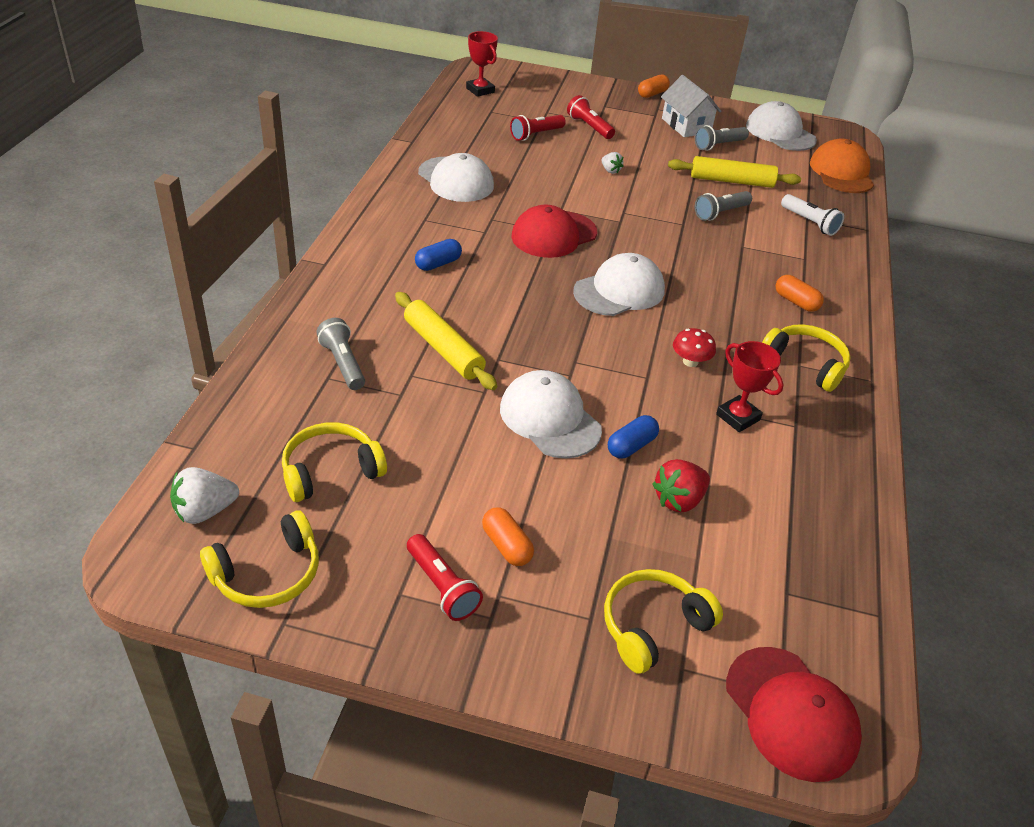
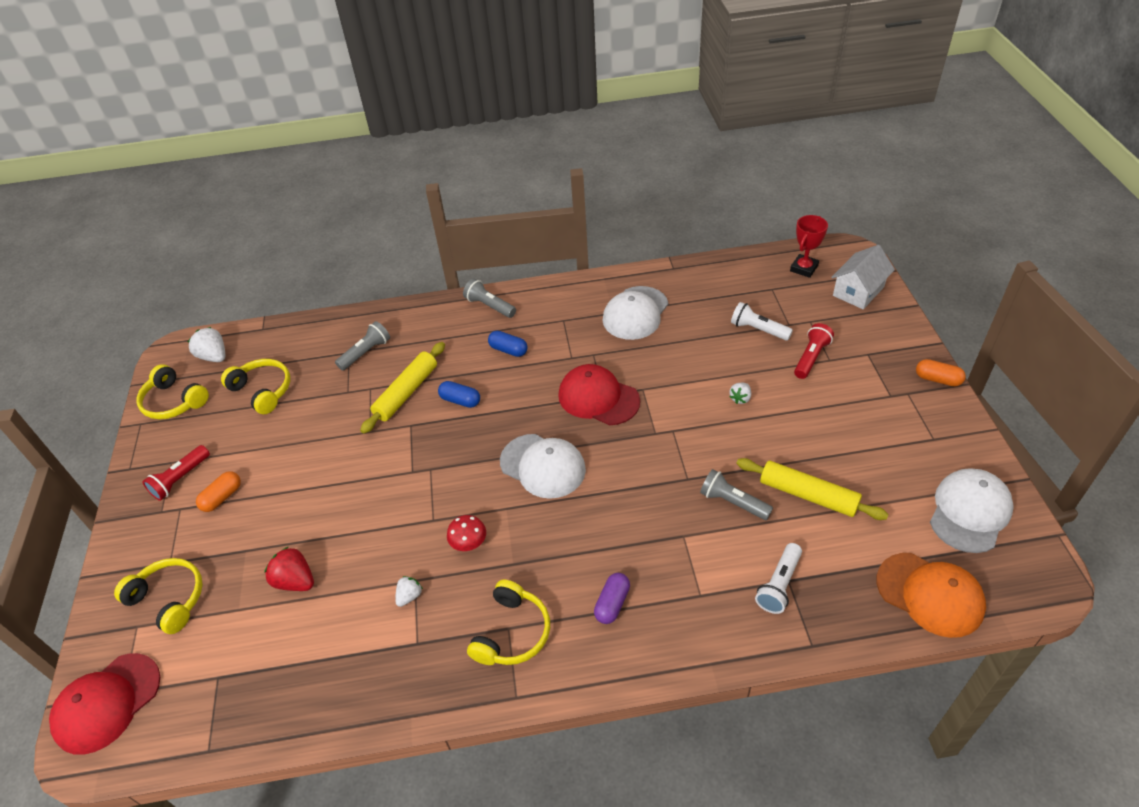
camera: 75 degrees right, 5 degrees up
(536, 135) = (758, 329): red flashlight -> white flashlight
(550, 419) = (355, 477): white cap -> none
(631, 446) = (344, 534): blue capsule -> blue capsule (460, 400)
(686, 125) = (894, 426): white house -> white house (858, 291)
(718, 145) = (877, 464): grey flashlight -> grey flashlight (490, 306)
(731, 181) = (808, 495): yellow rolling pin -> yellow rolling pin turned 45 degrees counterclockwise
(738, 417) = (409, 596): red trophy -> white strawberry
(796, 302) = (612, 603): orange capsule -> purple capsule
(841, 172) = (930, 594): orange cap -> orange cap turned 60 degrees clockwise

